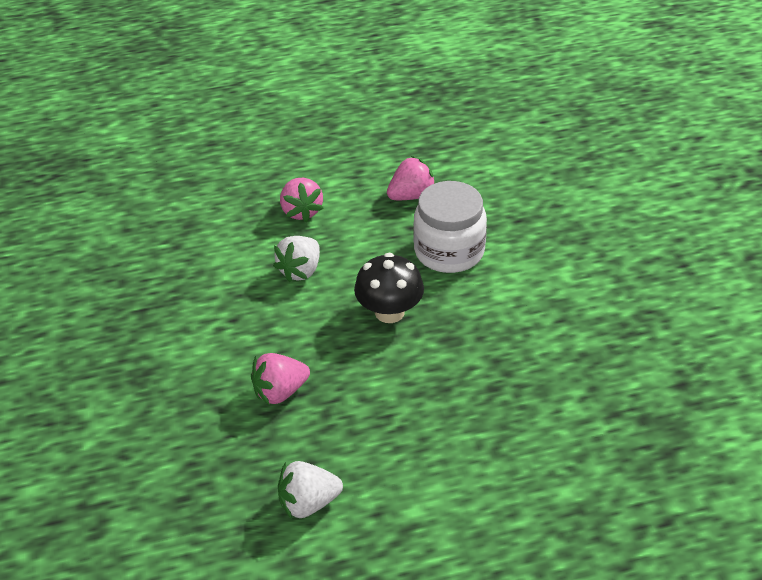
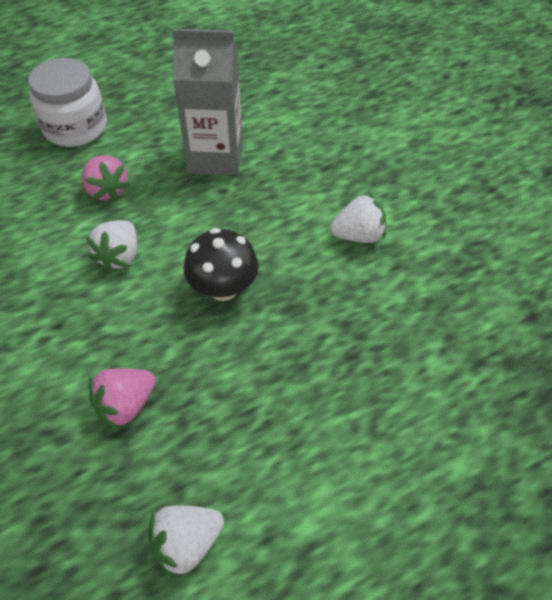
camera: 15 degrees left, 10 degrees up
(411, 196) = (215, 157): pink strawberry -> grey carton
(449, 251) = (267, 210): white jar -> white jar (75, 127)
(532, 286) = (358, 235): none -> white strawberry

